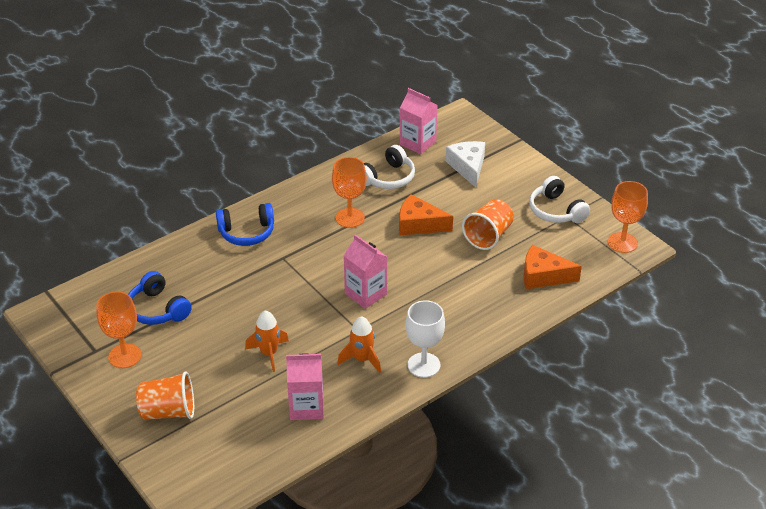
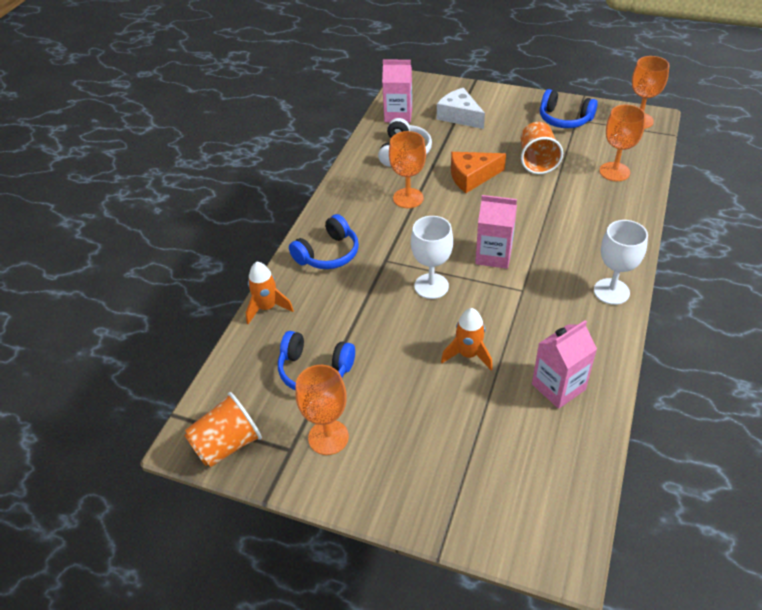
camera: 30 degrees left, 5 degrees up
(168, 411) = (434, 470): orange cup -> orange cup (227, 445)
(295, 293) = (431, 286): none -> white goblet
(362, 359) = (555, 314): orange rocket -> orange rocket (267, 308)
(543, 276) = (614, 172): orange cheese -> orange goblet
(556, 211) = (564, 119): white headphones -> blue headphones

